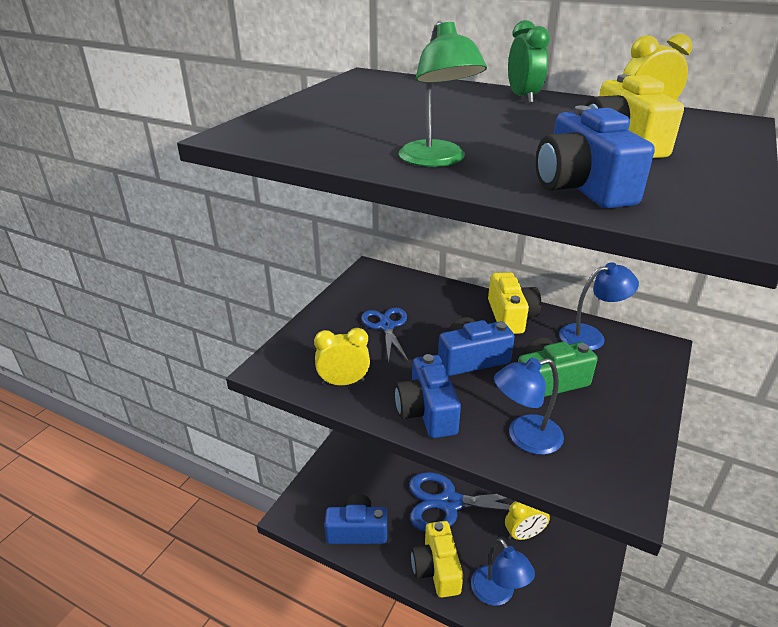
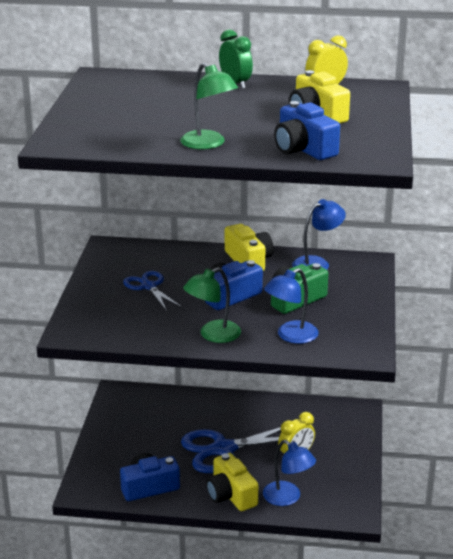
camera: 20 degrees left, 5 degrees down
(343, 382) = (137, 330): yellow clock -> none
(427, 411) = (213, 335): blue camera -> green lamp

